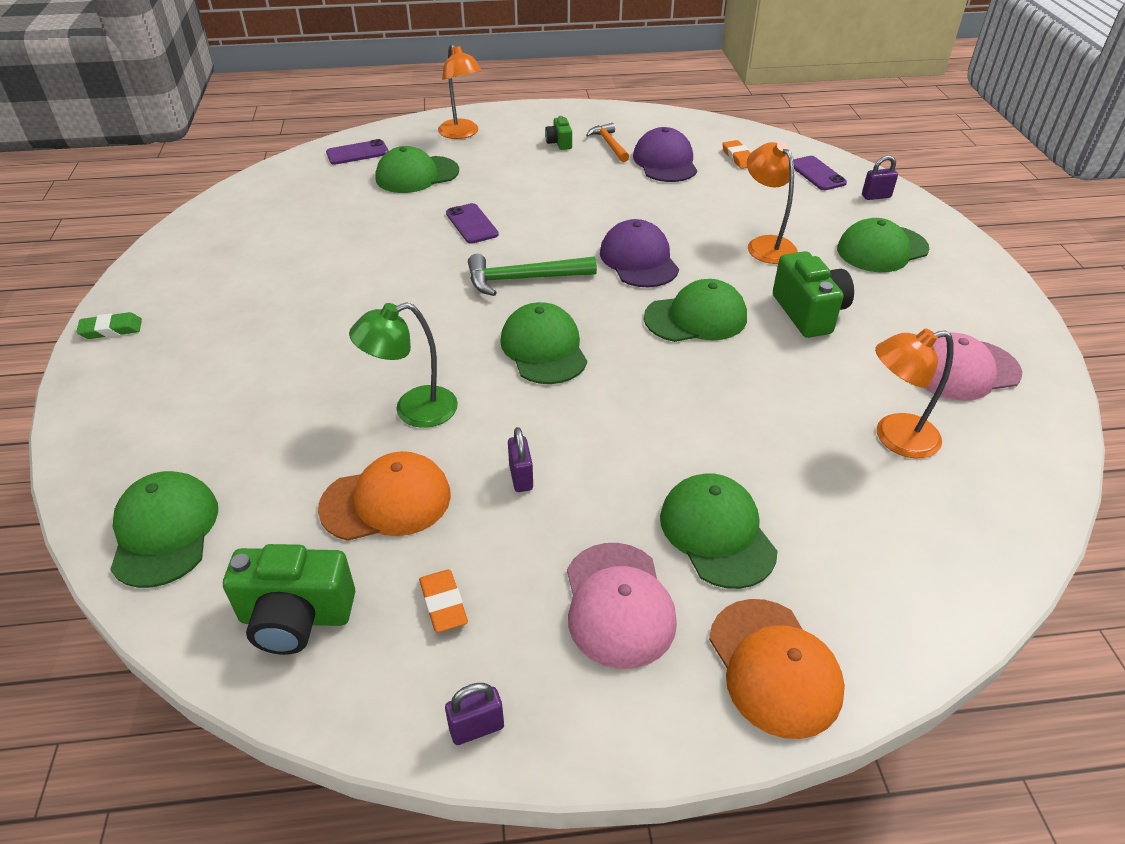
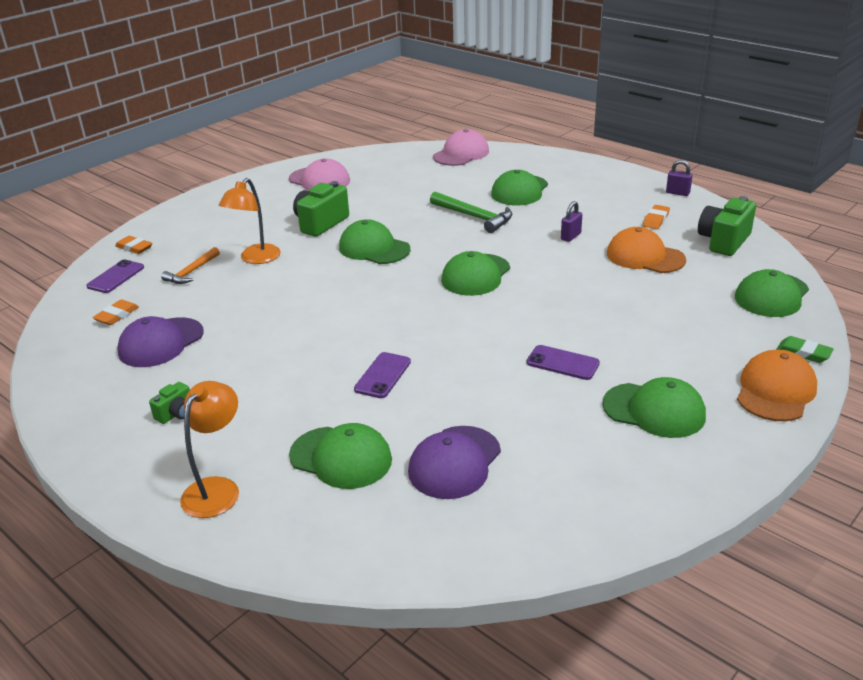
camera: 130 degrees left, 10 degrees down
(111, 329) = (755, 441): green eraser -> green eraser (803, 353)
(296, 617) = (723, 241): green camera -> green camera turned 105 degrees counterclockwise
(357, 153) = (345, 533): purple phone -> purple phone (562, 363)
(413, 410) = (587, 283): green lamp -> none
(523, 279) = (420, 316): green hammer -> green hammer (474, 217)
(609, 144) = (150, 385): orange hammer -> orange hammer (191, 272)
(618, 604) = (587, 193): pink cap -> pink cap (461, 154)
(639, 260) = (335, 289): purple cap -> purple cap (454, 462)
(774, 667) = (558, 164): orange cap -> orange cap (775, 391)
(876, 196) = (134, 248): purple padlock -> orange eraser
(882, 249) = (214, 226): green cap -> green cap (654, 410)
(894, 438) = (398, 179): orange lamp -> none

